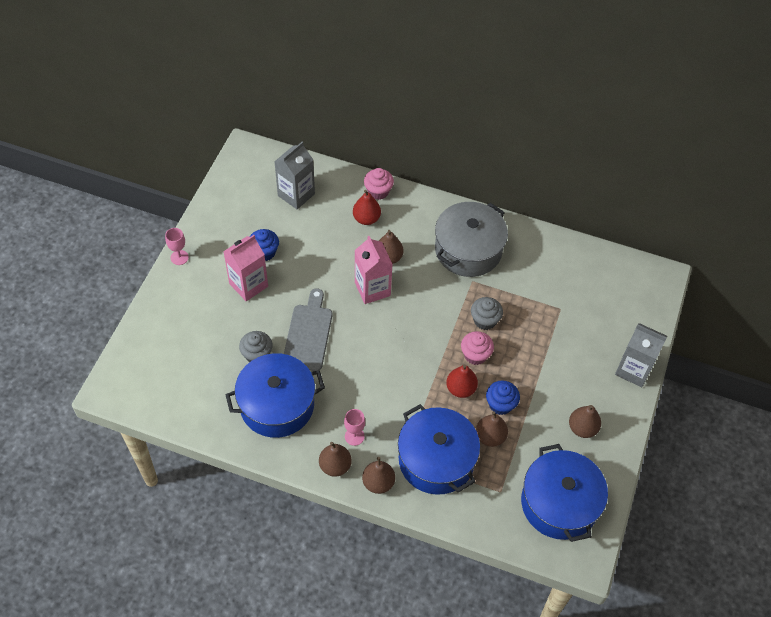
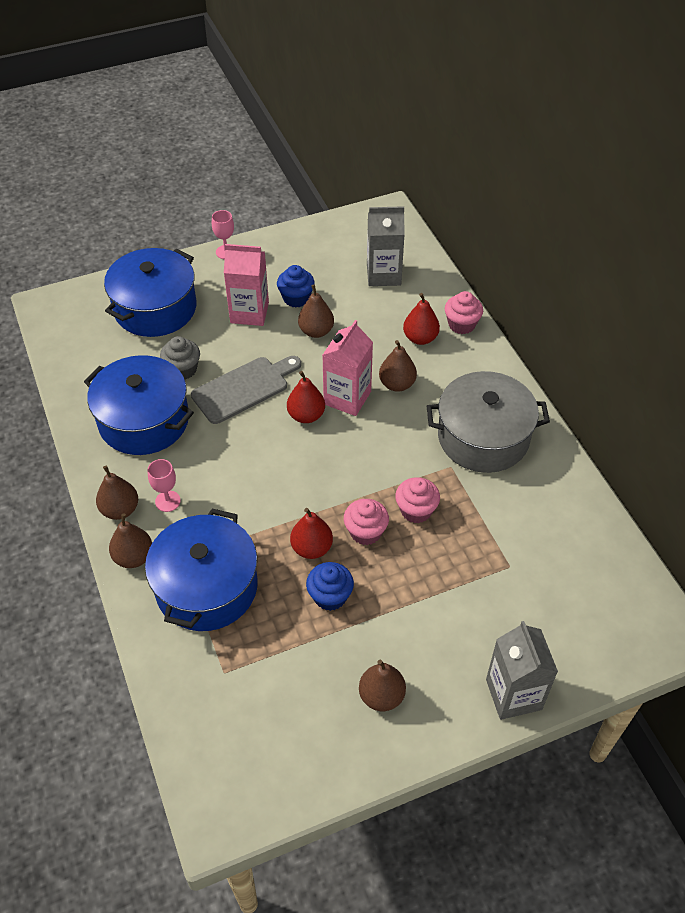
camera: 50 degrees right, 5 degrees down
(364, 319) = (306, 415): none -> red pear
(485, 320) = (416, 510): grey cupcake -> pink cupcake
(490, 436) = (281, 615): brown pear -> brown pear (316, 331)
(559, 503) = (263, 741): blue pot -> blue pot (155, 308)

